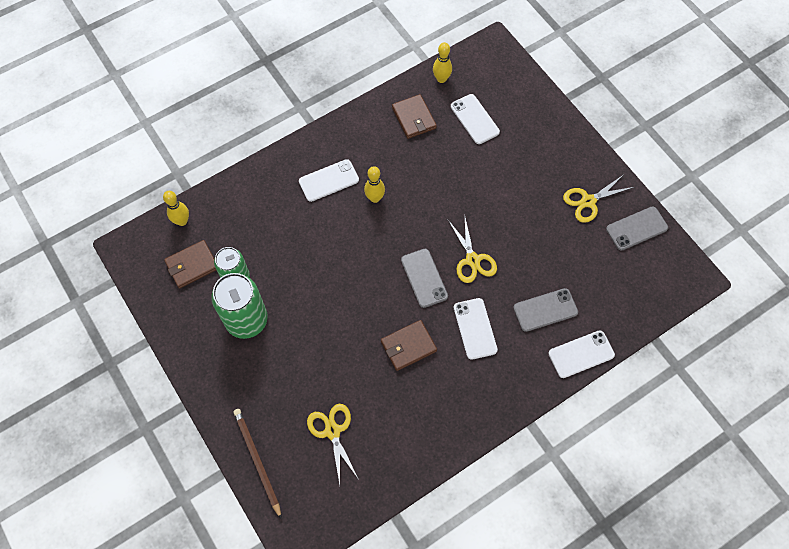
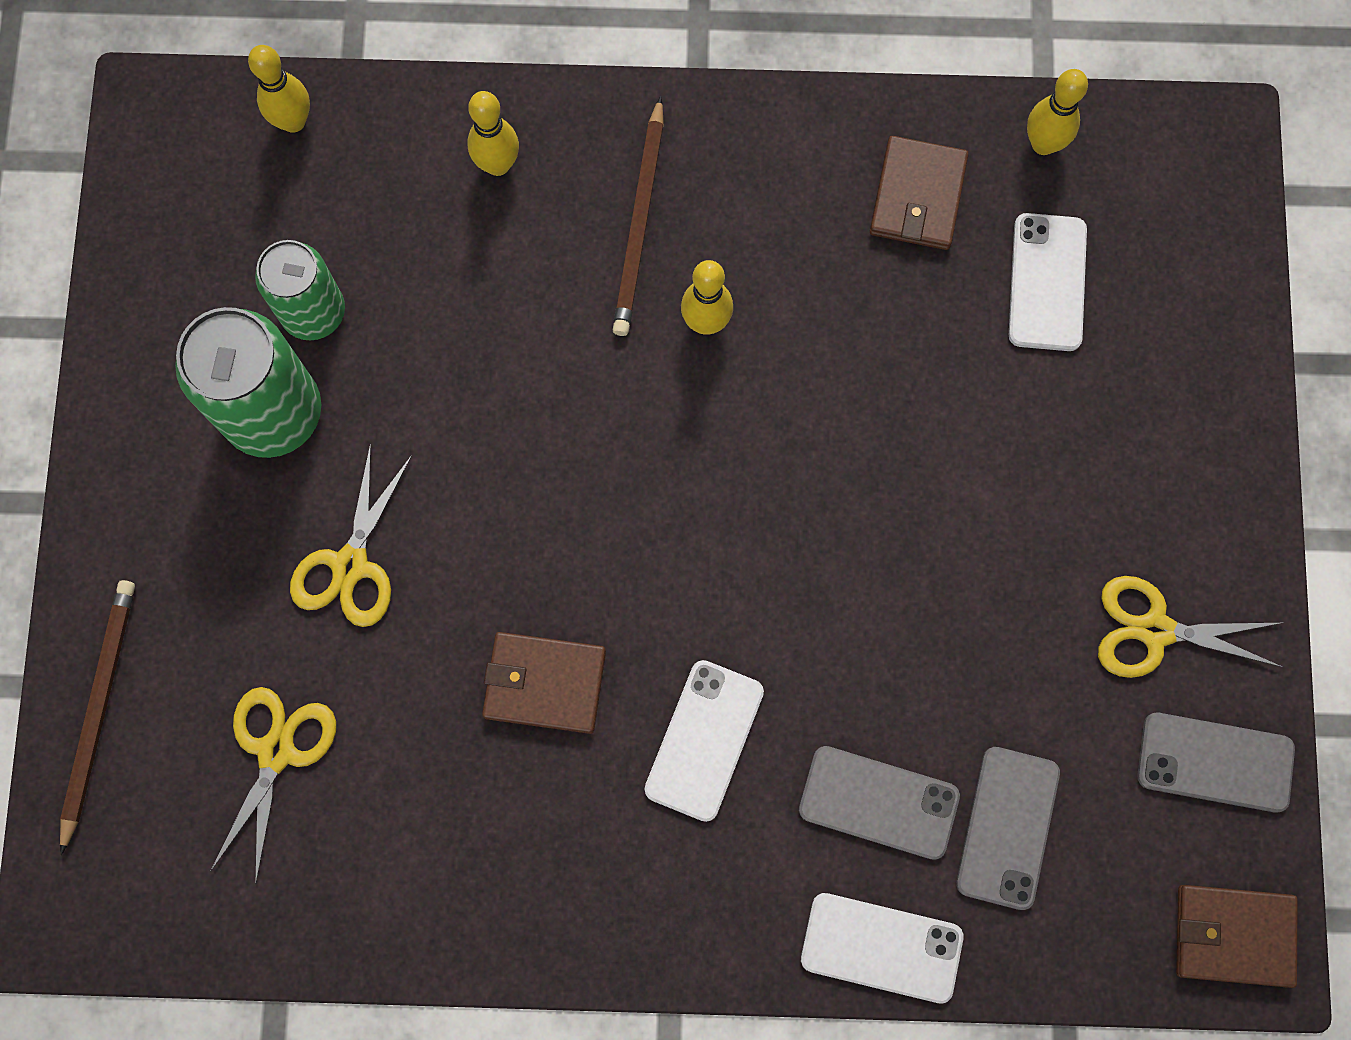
camera: 35 degrees right, 10 degrees up
(192, 265) = (249, 227): brown wallet -> brown wallet (1233, 935)
(266, 192) = (497, 164): none -> yellow bowling pin
(329, 180) = (640, 222): white phone -> brown pencil
(424, 278) = (680, 562): grey phone -> grey phone (1007, 827)
(472, 260) = (808, 592): yellow scissors -> yellow scissors (350, 565)

